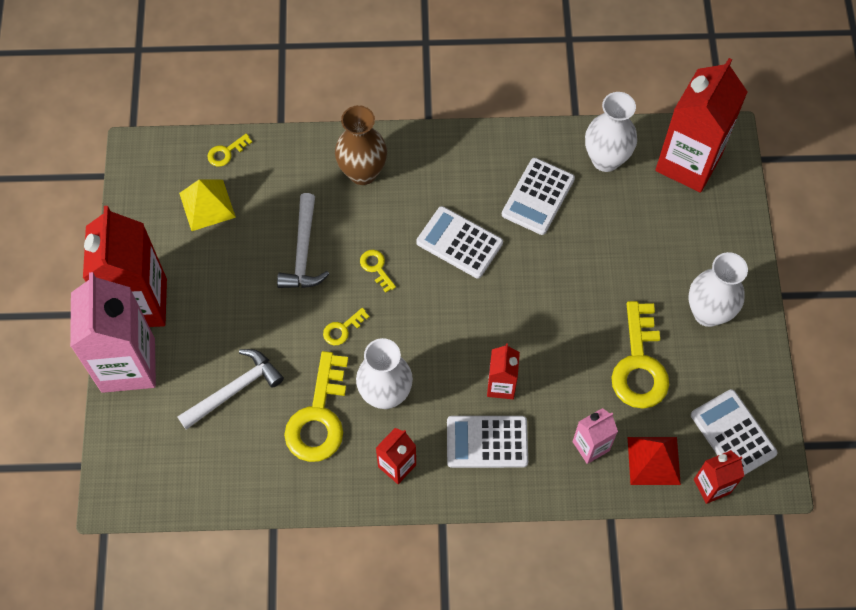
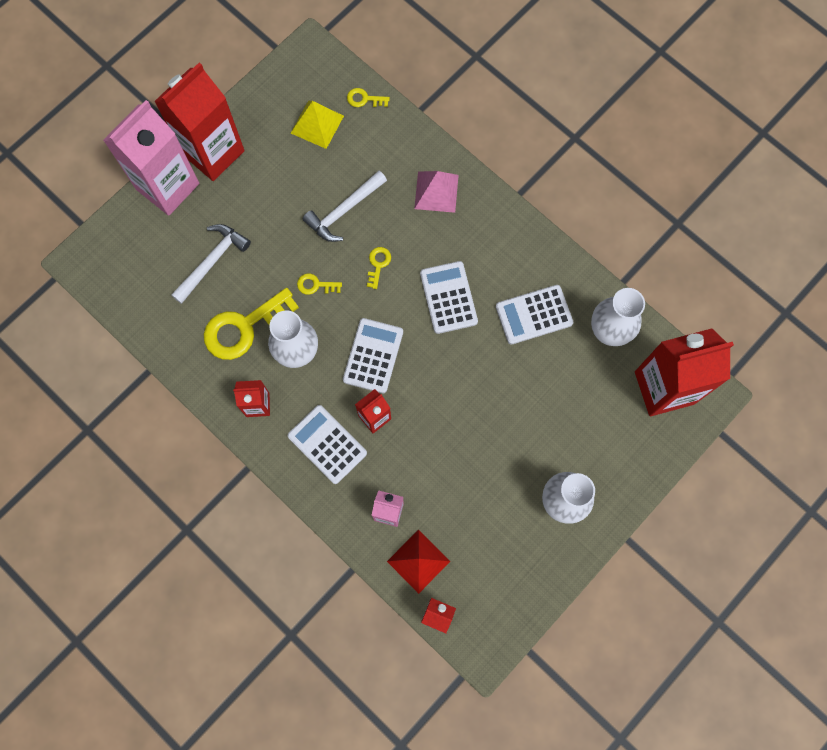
camera: 45 degrees right, 10 degrees up
(234, 390) = (212, 261): white hammer -> white hammer turned 60 degrees counterclockwise
(362, 172) = (436, 192): brown vase -> pink pyramid
(639, 365) = (477, 491): yellow key -> none
(733, 434) = (488, 596): white calculator -> white calculator (373, 356)

